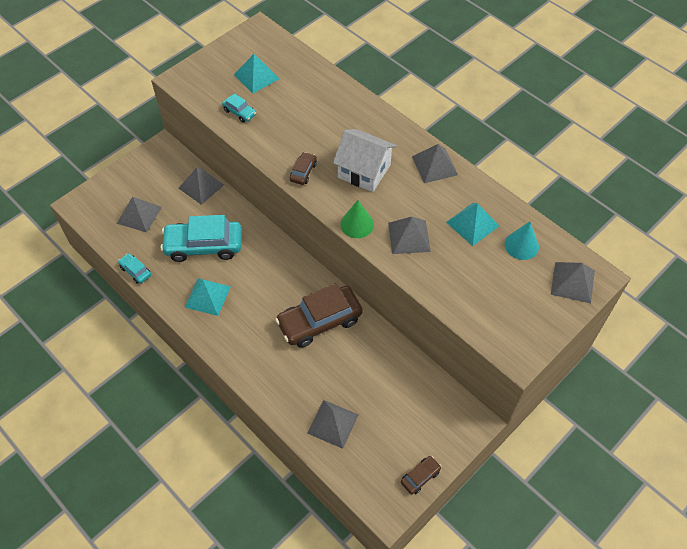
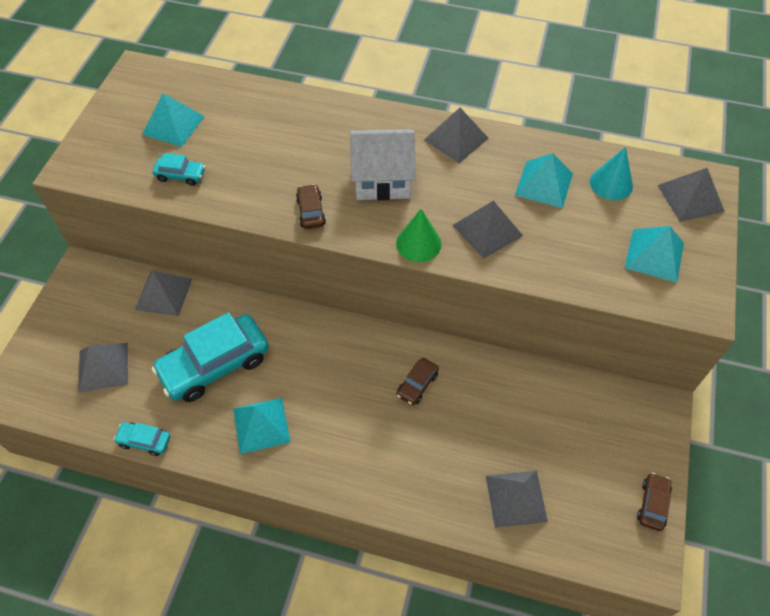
camera: 30 degrees left, 0 degrees up
(320, 321) = (417, 385): brown car -> brown car, size x0.46
(512, 307) = (654, 255): none -> turquoise pyramid

